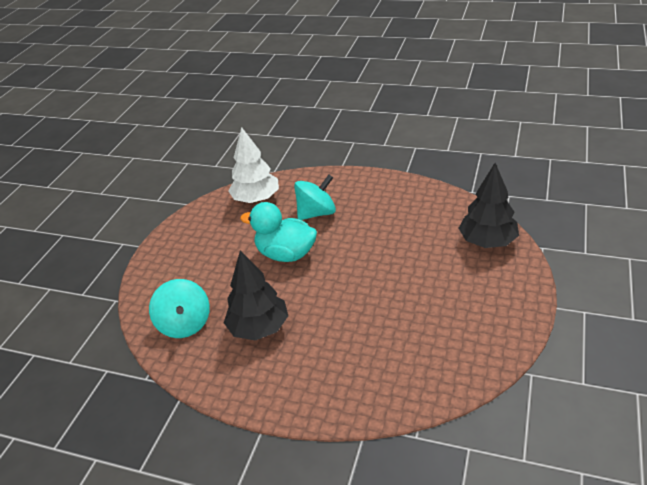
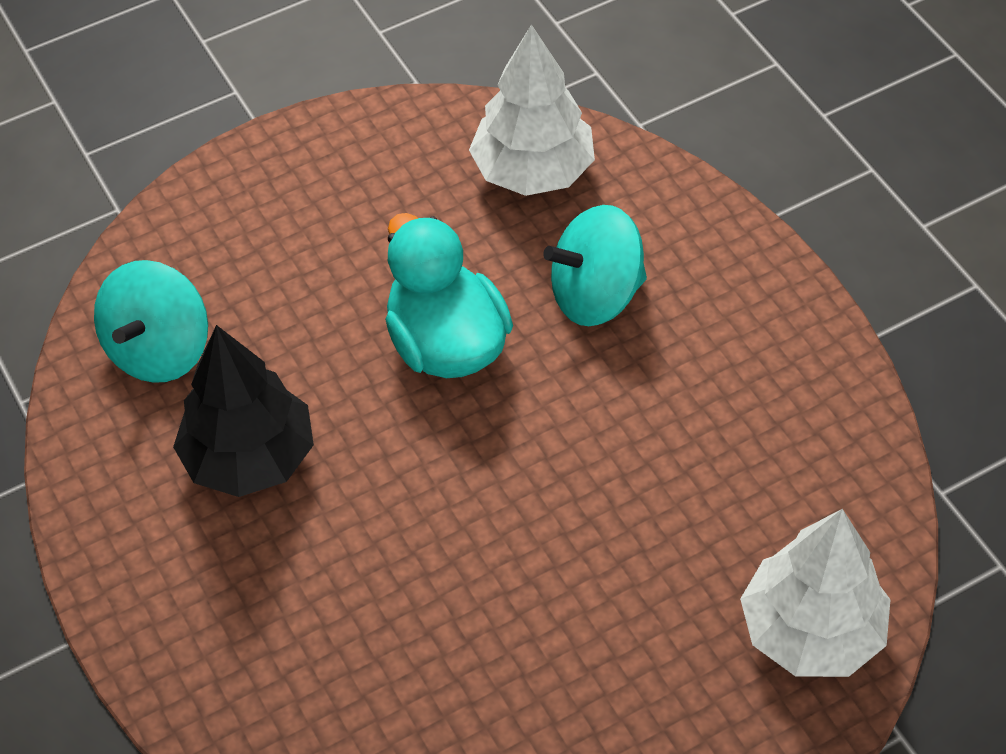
camera: 40 degrees right, 15 degrees up
(316, 213) = (596, 295): turquoise spinning top -> turquoise spinning top turned 150 degrees clockwise
(487, 242) = (811, 631): black tree -> white tree

